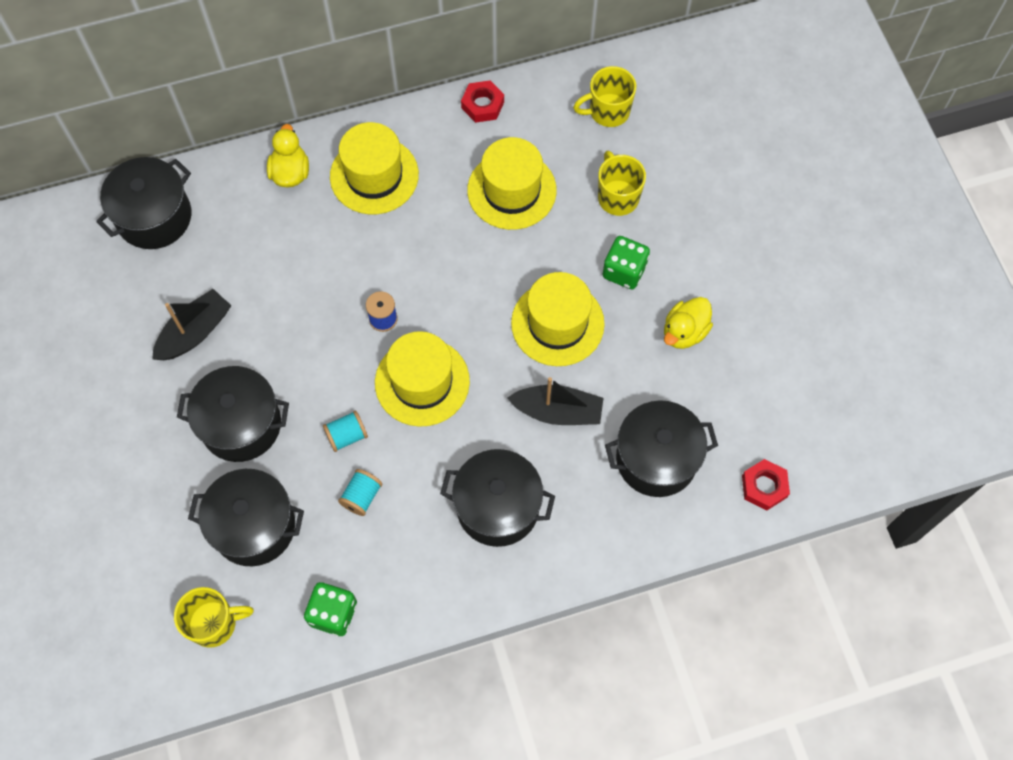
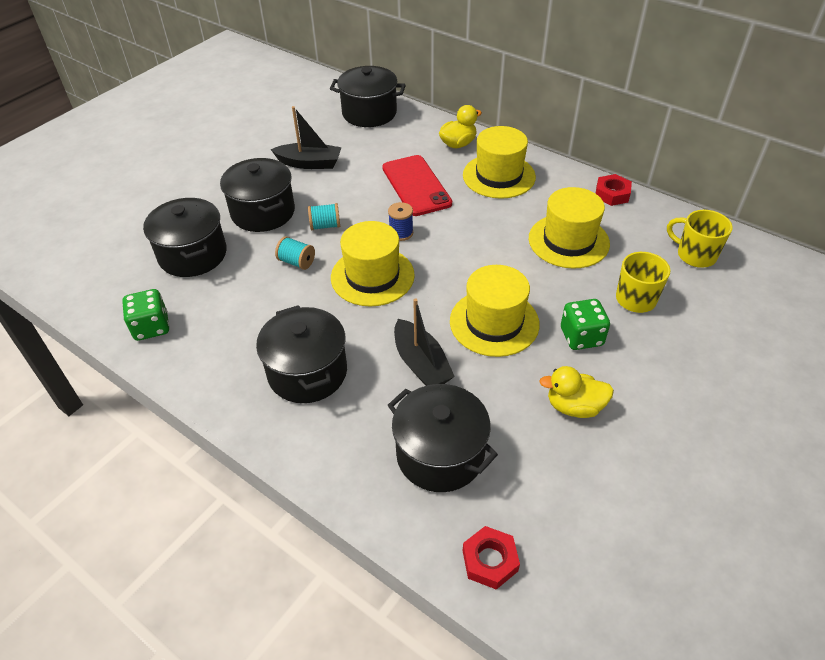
camera: 55 degrees right, 20 degrees down
(214, 623) = (106, 274): yellow mug -> none
(323, 258) = (416, 185): none -> red phone
(361, 496) = (256, 293): turquoise spool -> turquoise spool (325, 226)

